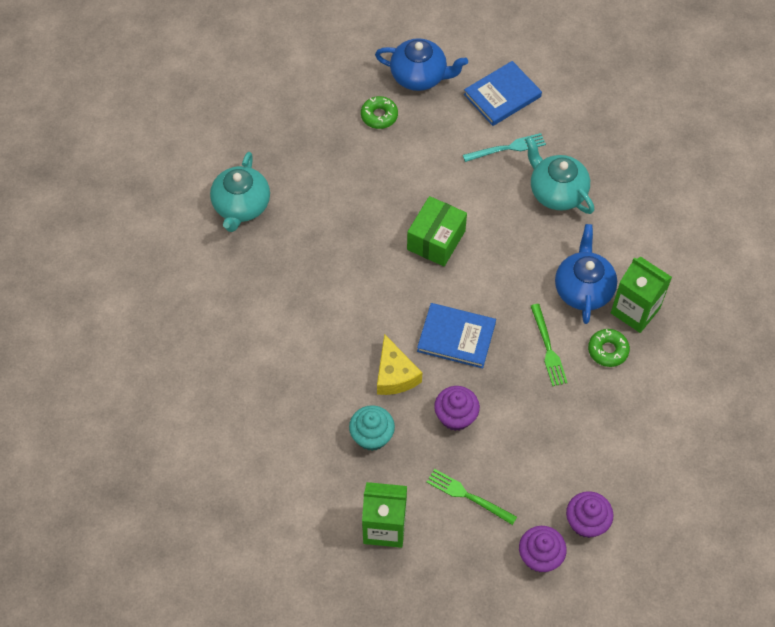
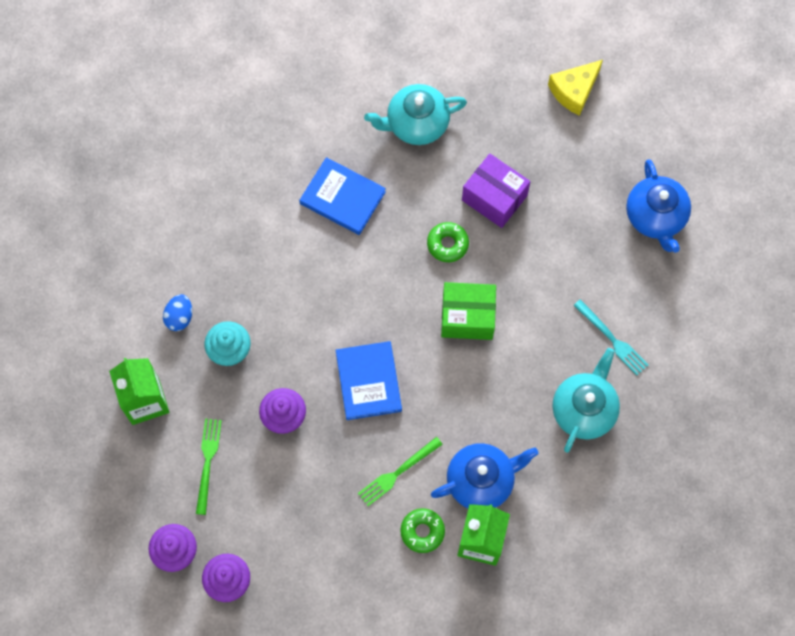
camera: 65 degrees right, 10 degrees up
(318, 466) = (179, 317): none -> blue egg
(341, 177) = (494, 198): none -> purple box
(379, 116) = (586, 200): green donut -> green donut (447, 244)
(394, 375) = (302, 343): yellow cheese -> yellow cheese (574, 91)
(502, 96) = (675, 307): blue book -> blue book (342, 198)

